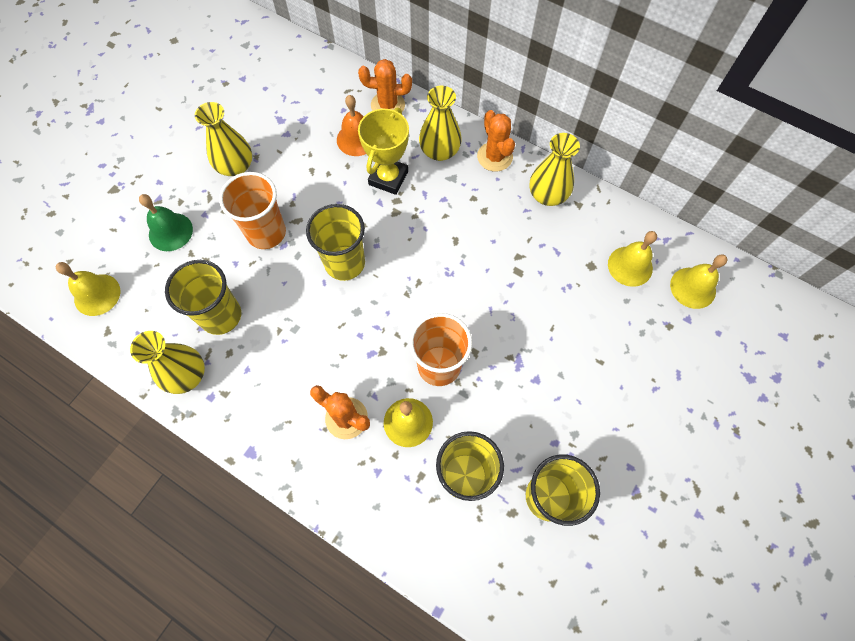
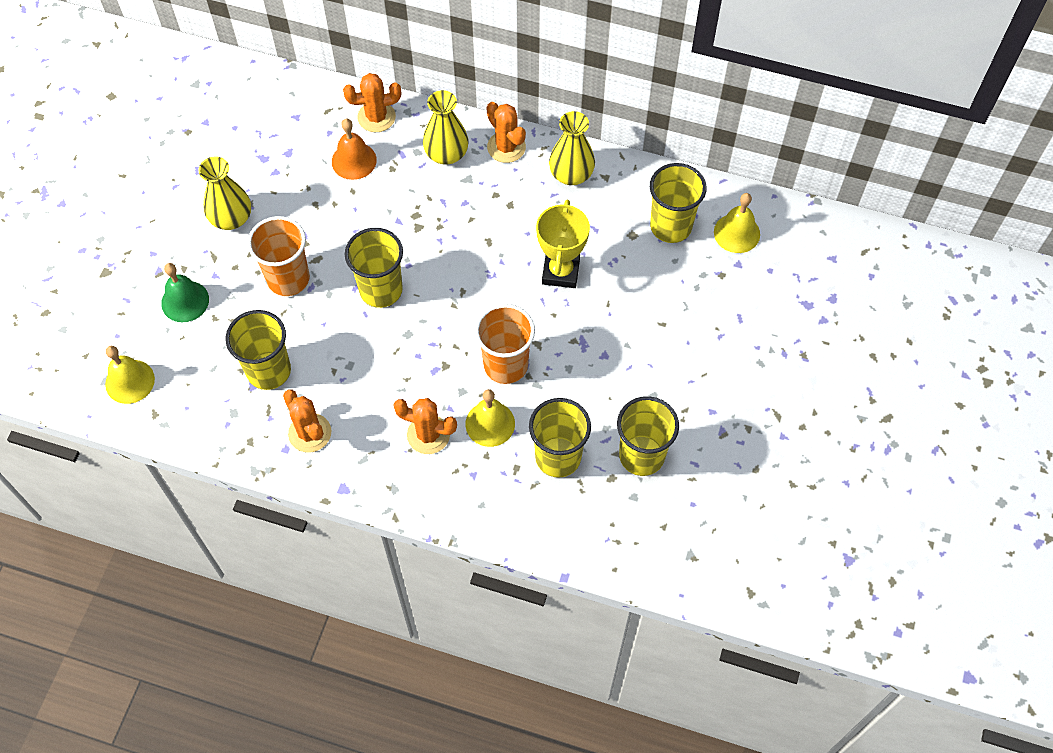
camera: 15 degrees left, 5 degrees down
(186, 375) = (253, 435): yellow vase -> none
(237, 387) = (310, 433): none -> orange cactus
(388, 178) = (400, 194): yellow trophy -> yellow trophy (561, 272)
(630, 266) = (671, 226): yellow bell -> yellow cup

